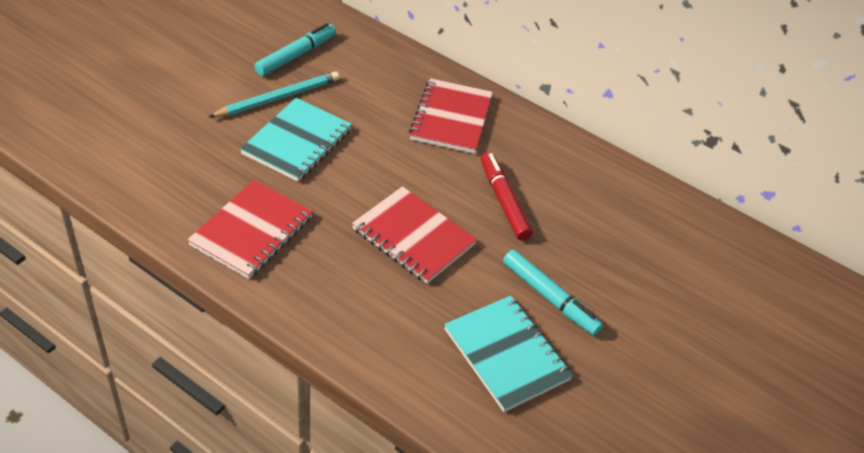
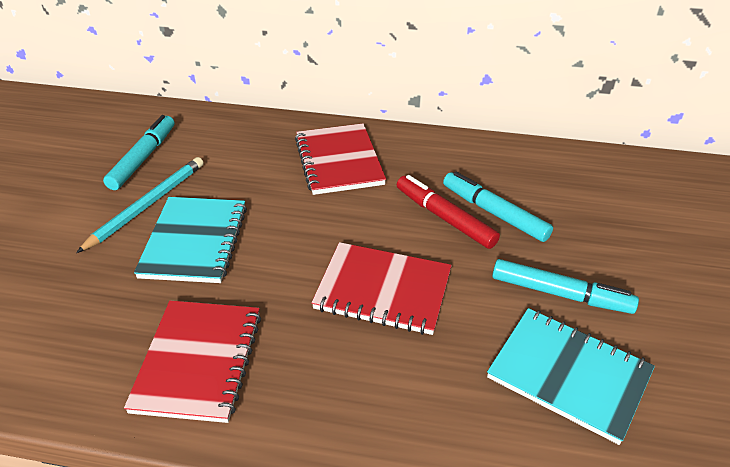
camera: 20 degrees left, 5 degrees down
(548, 214) = (494, 213): none -> turquoise marker

